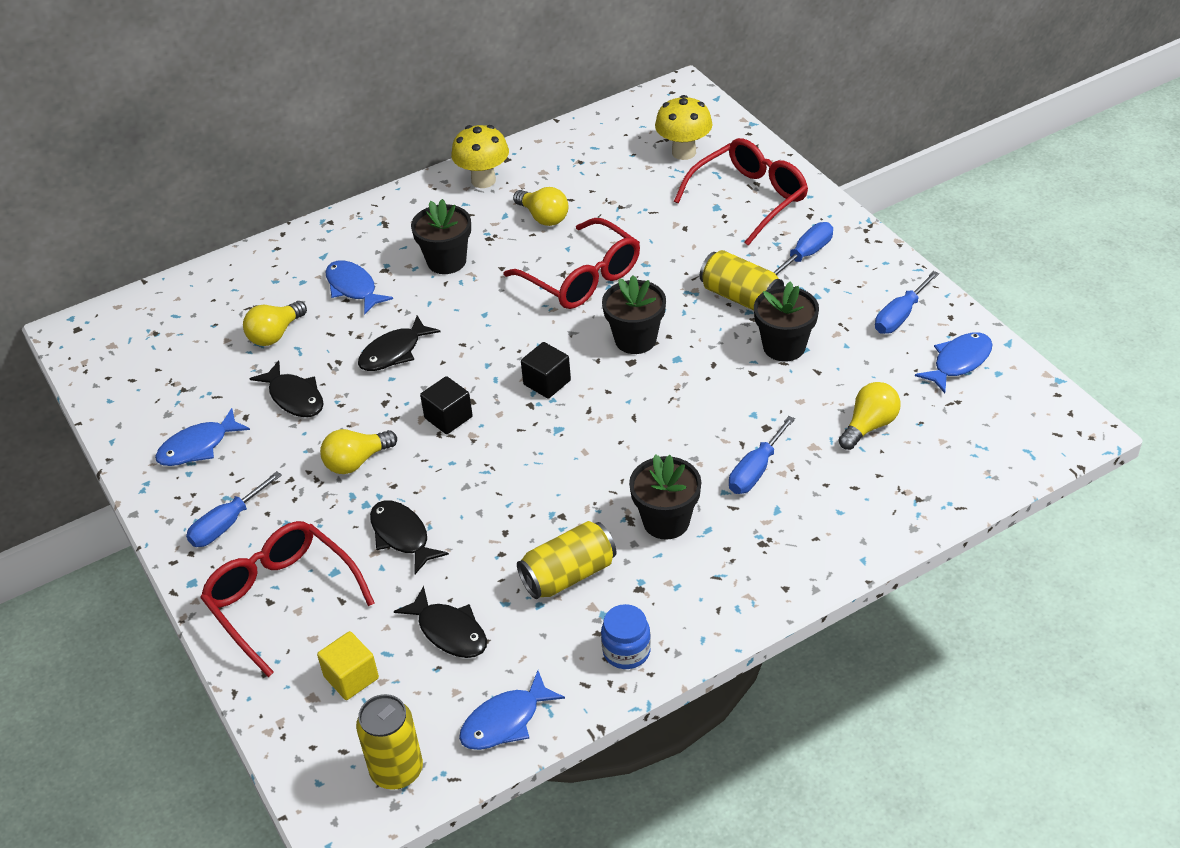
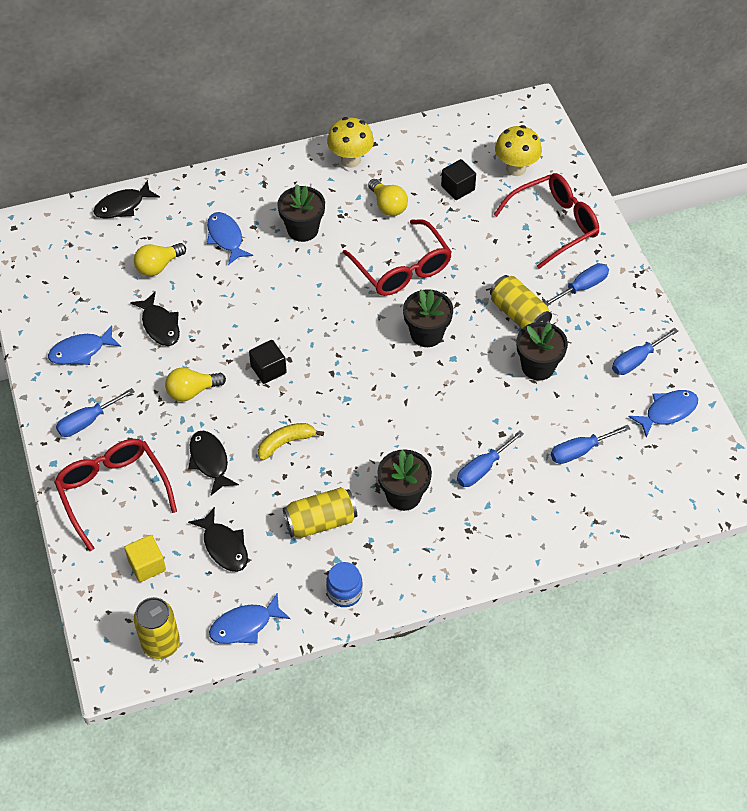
camera: 10 degrees right, 10 degrees up
(394, 352) = (242, 303): black fish -> black fish (122, 206)
(495, 494) = (286, 443): none -> yellow banana
(547, 382) = (349, 356): black cube -> black cube (458, 188)
(869, 426) = (580, 451): yellow light bulb -> blue screwdriver

